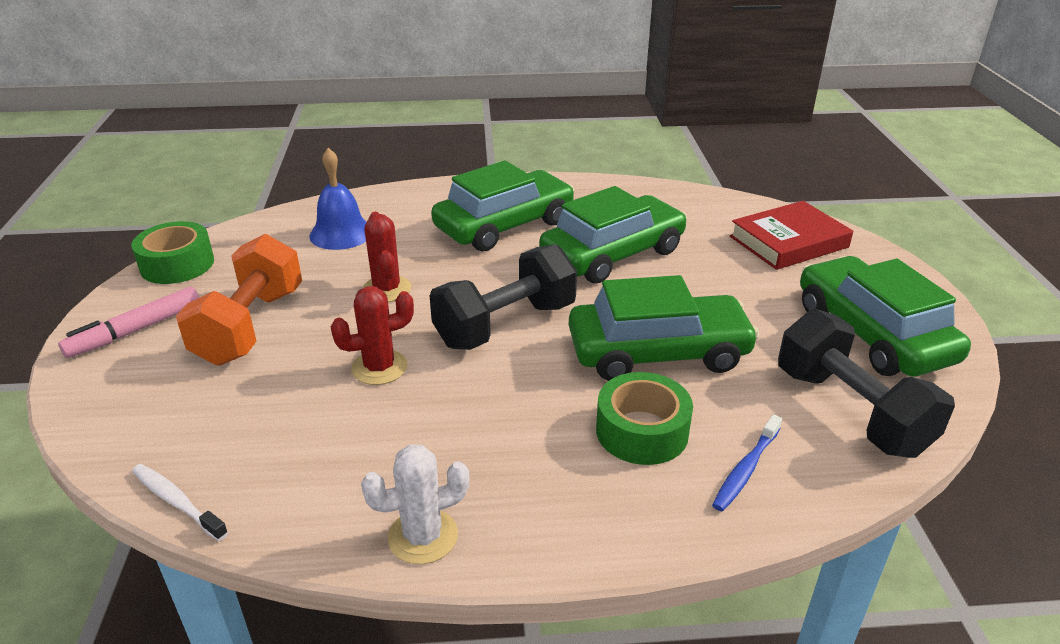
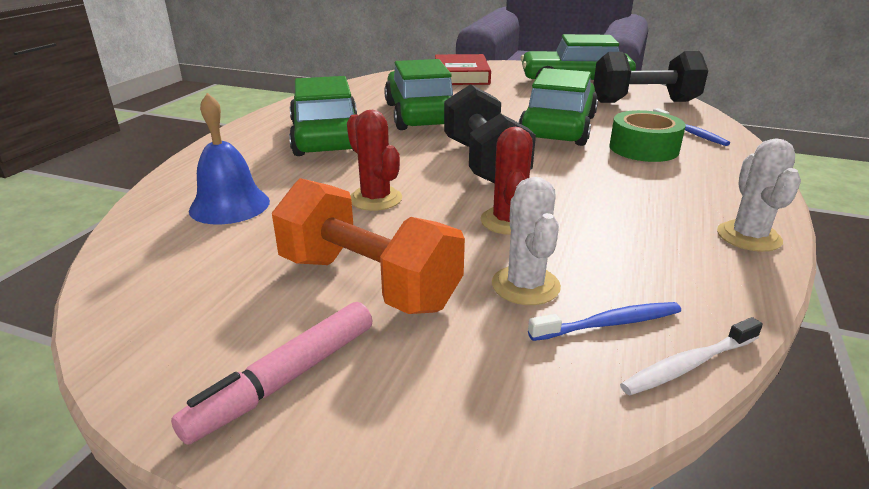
camera: 65 degrees left, 5 degrees down
(136, 330) = (285, 379): pink marker -> pink marker turned 60 degrees clockwise
(177, 264) = (137, 327): green tape -> none
(225, 452) = (609, 323): none -> blue toothbrush
(269, 399) = (525, 286): none -> white cactus
(387, 289) = (375, 199): red cactus -> red cactus turned 45 degrees clockwise

